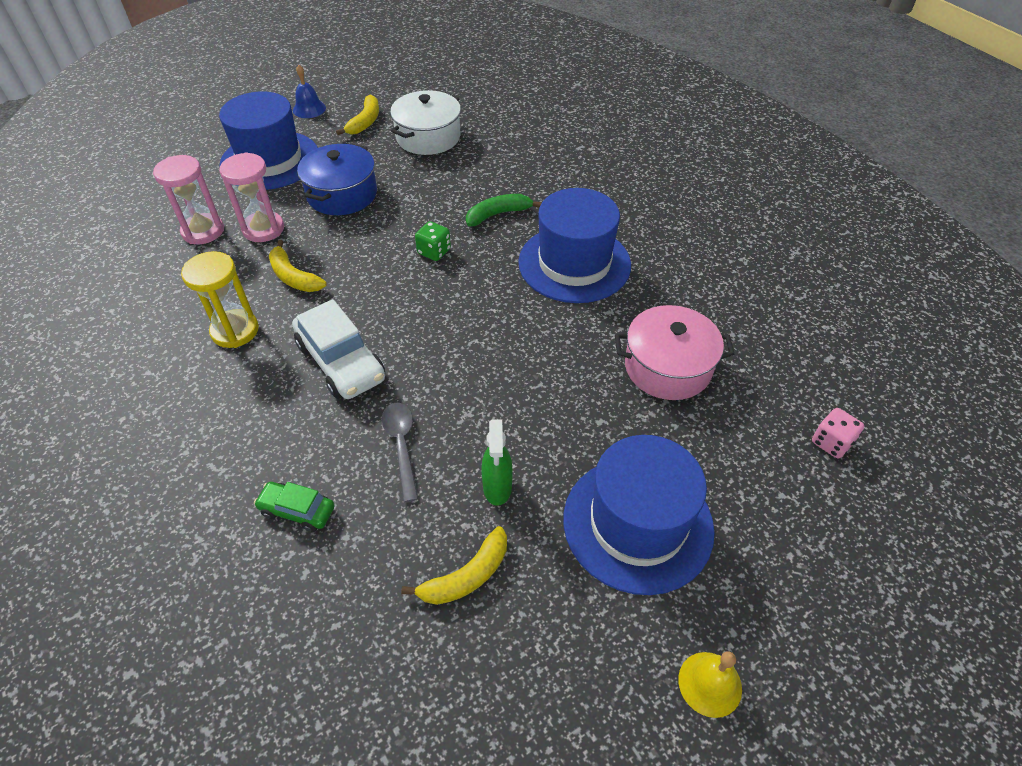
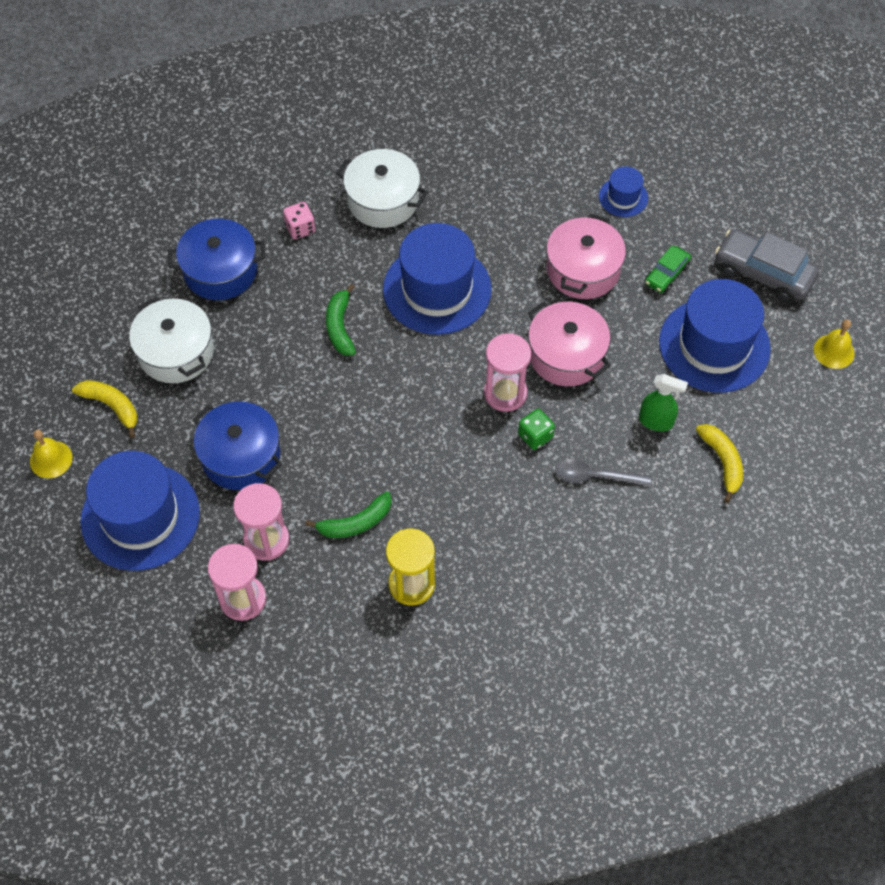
camera: 70 degrees left, 10 degrees up
(294, 277) = (355, 522): yellow banana -> green banana
(297, 511) = (632, 561): green car -> green car (666, 274)
(309, 109) = (51, 459): blue bell -> yellow bell
(341, 362) = (487, 502): white car -> none
(434, 251) = (371, 395): green dice -> green dice (535, 436)
(477, 343) = (505, 393): none -> pink hourglass
(517, 138) = (220, 271): none -> blue pot
(549, 381) = (566, 355): none -> pink pot
(651, 204) = (383, 200): none -> white pot
(783, 555) = (763, 273): none -> grey car
(791, 378) = (623, 197): none -> blue hat
(831, 442) = (688, 203): pink dice -> pink dice (300, 228)

